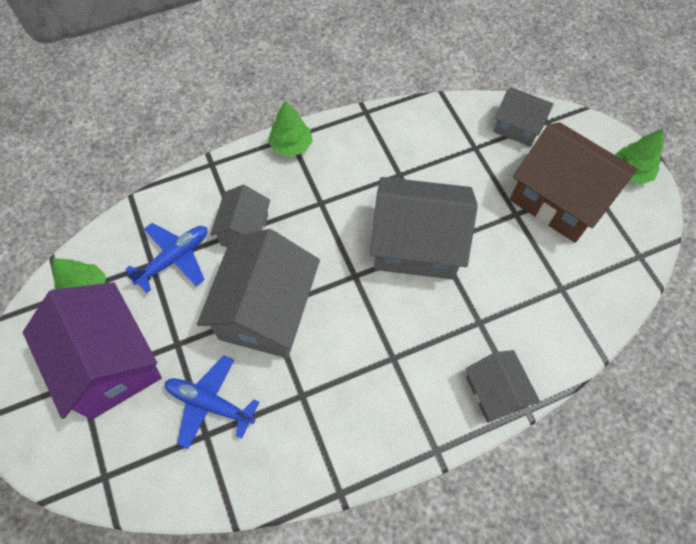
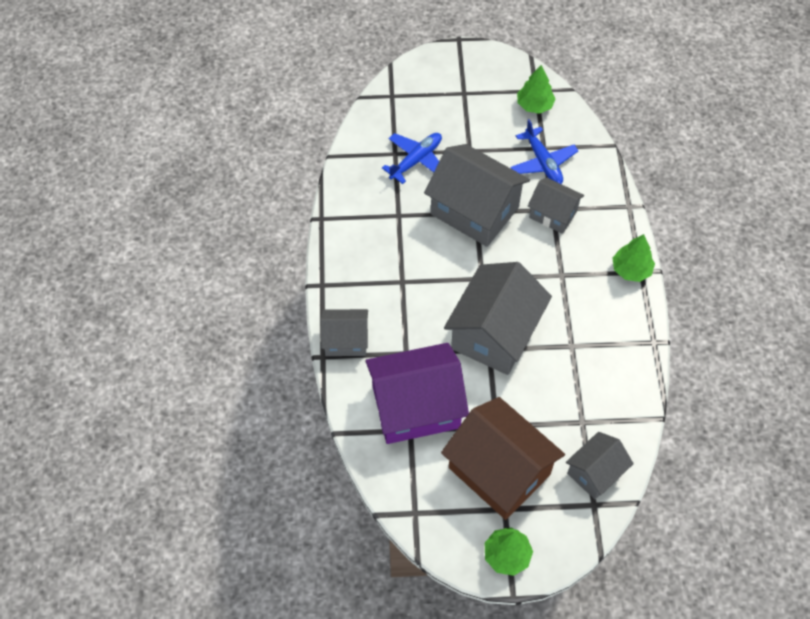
camera: 110 degrees right, 5 degrees down
(109, 363) = (471, 110): purple house -> purple house (416, 407)
(559, 199) = (499, 471): brown house -> brown house turned 75 degrees clockwise

